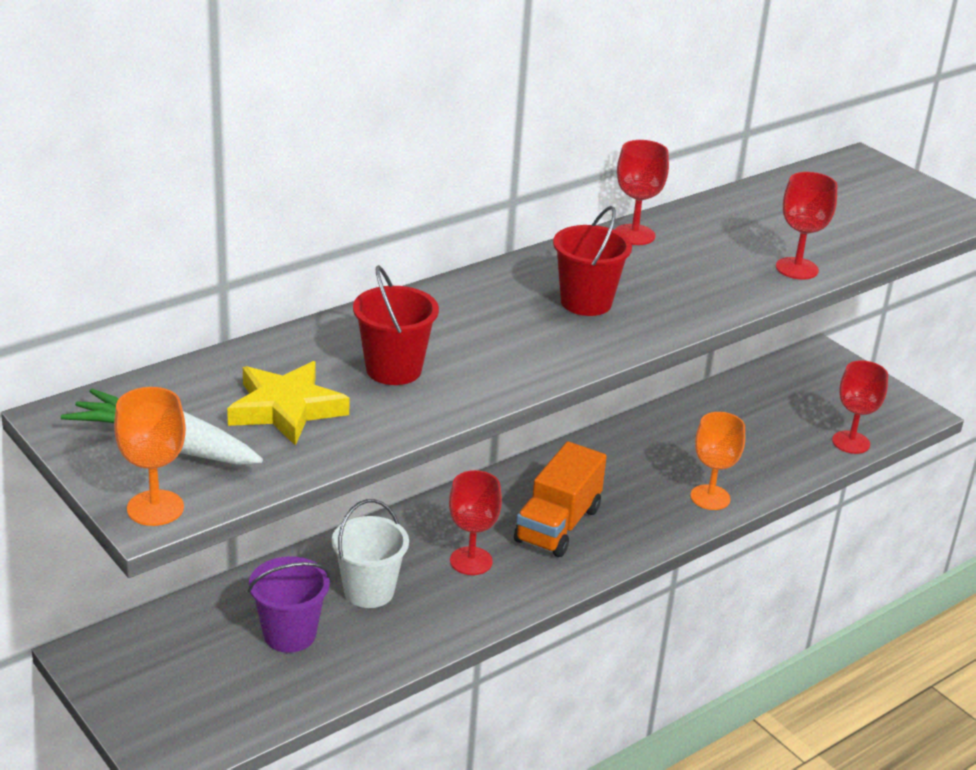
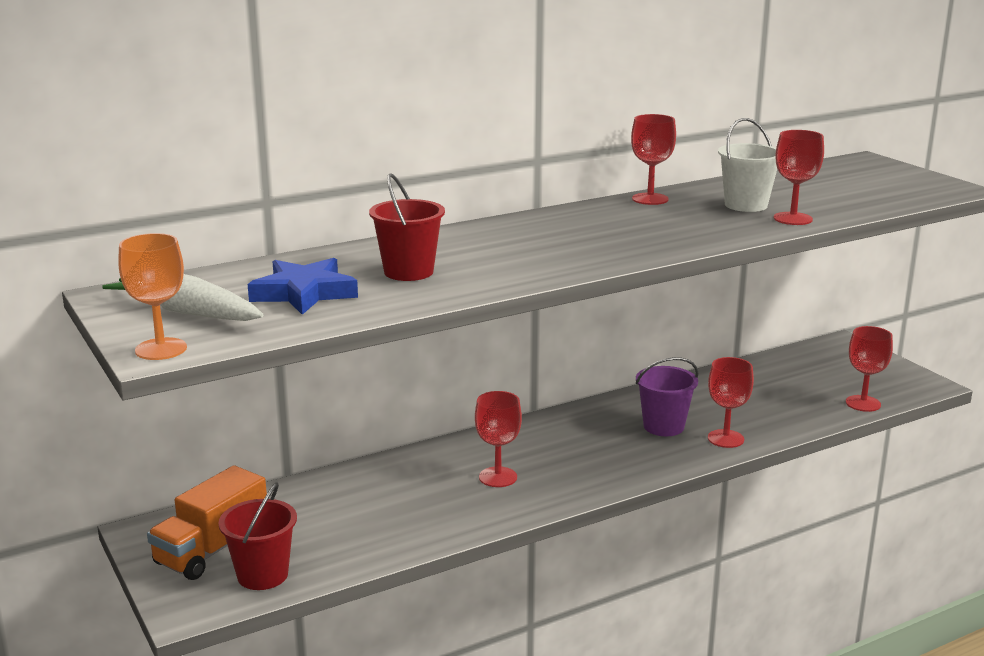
camera: 10 degrees right, 10 degrees down
(286, 409) = (304, 293): yellow star -> blue star
(289, 634) = (322, 524): purple bucket -> purple bucket (663, 426)
(369, 591) = (401, 495): white bucket -> white bucket (746, 205)
(558, 525) = (582, 454): orange truck -> orange truck (212, 550)
(586, 302) = (594, 236): red bucket -> red bucket (262, 575)
(710, 497) = (725, 439): orange goblet -> red goblet

